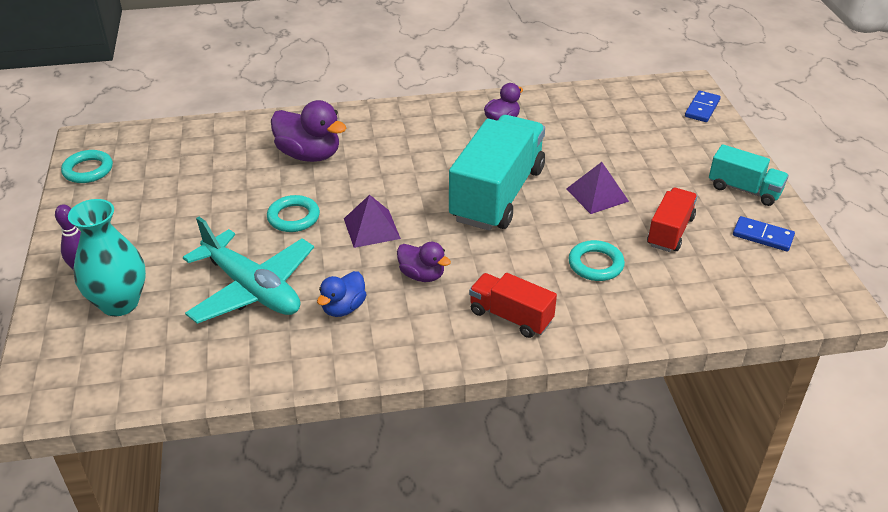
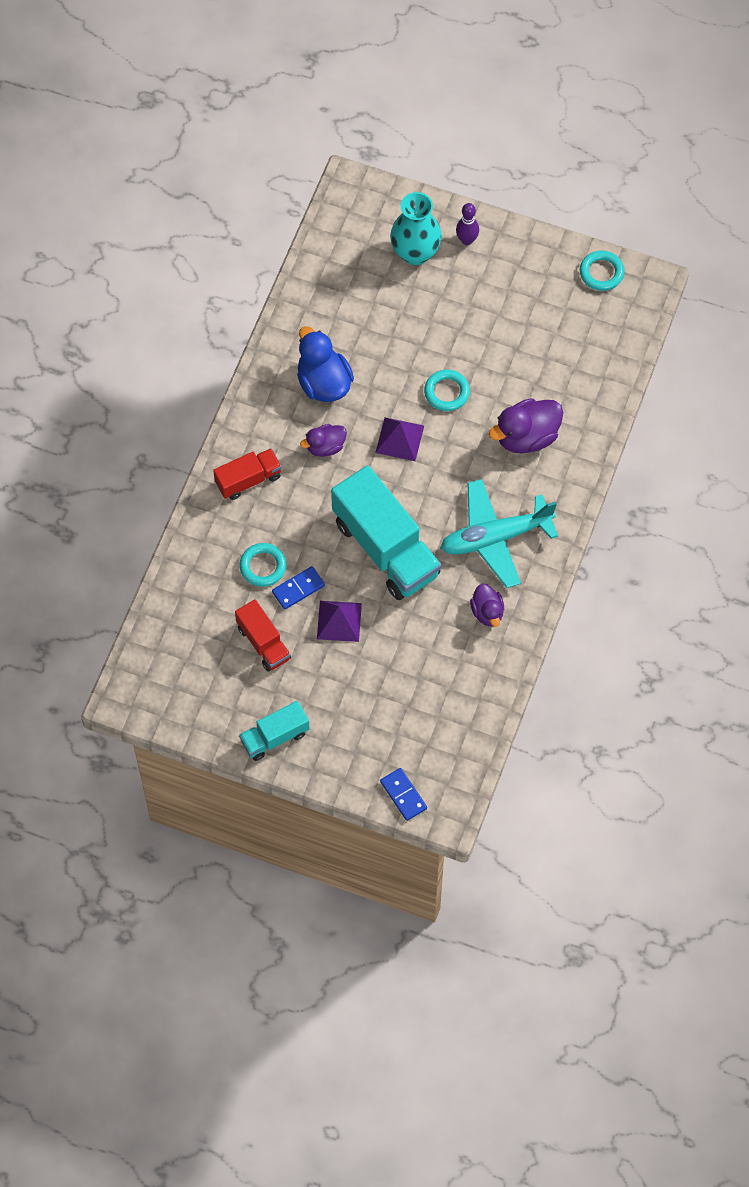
camera: 120 degrees right, 25 degrees up
(252, 289) = (379, 335): turquoise plane -> turquoise plane (495, 537)
(343, 308) = (323, 383): blue duck -> blue duck, size x1.66
(762, 236) = (216, 705): blue domino -> blue domino (298, 589)

